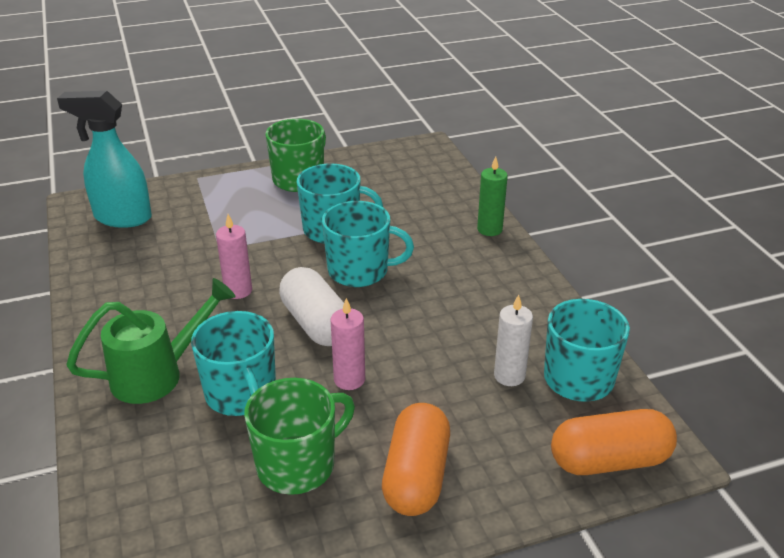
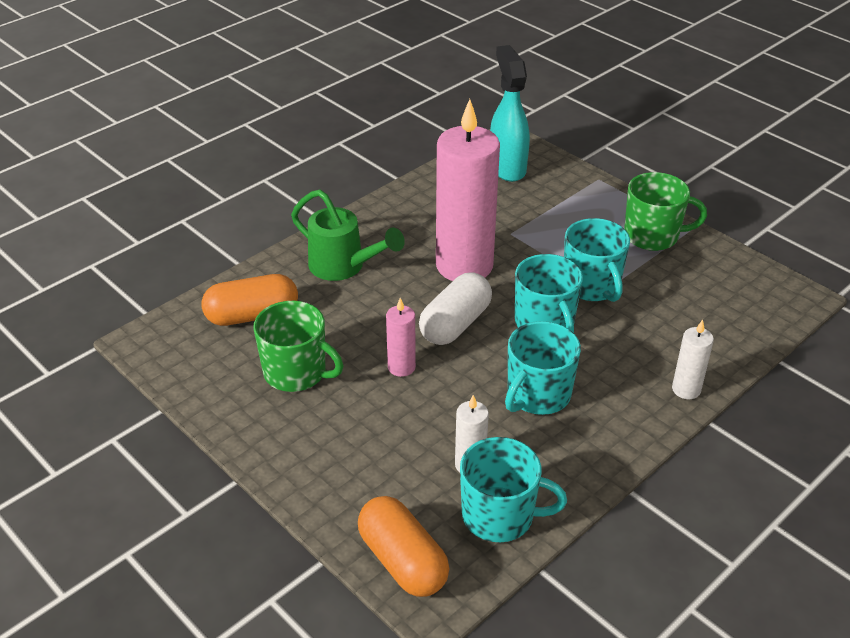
camera: 65 degrees right, 5 degrees up
(238, 291) = (464, 266): pink candle -> pink candle, size x2.28
(241, 394) = (349, 316): turquoise mug -> turquoise mug (537, 395)
(416, 476) = (319, 441): orange capsule -> orange capsule (252, 316)
(489, 229) = (686, 389): green candle -> white candle

